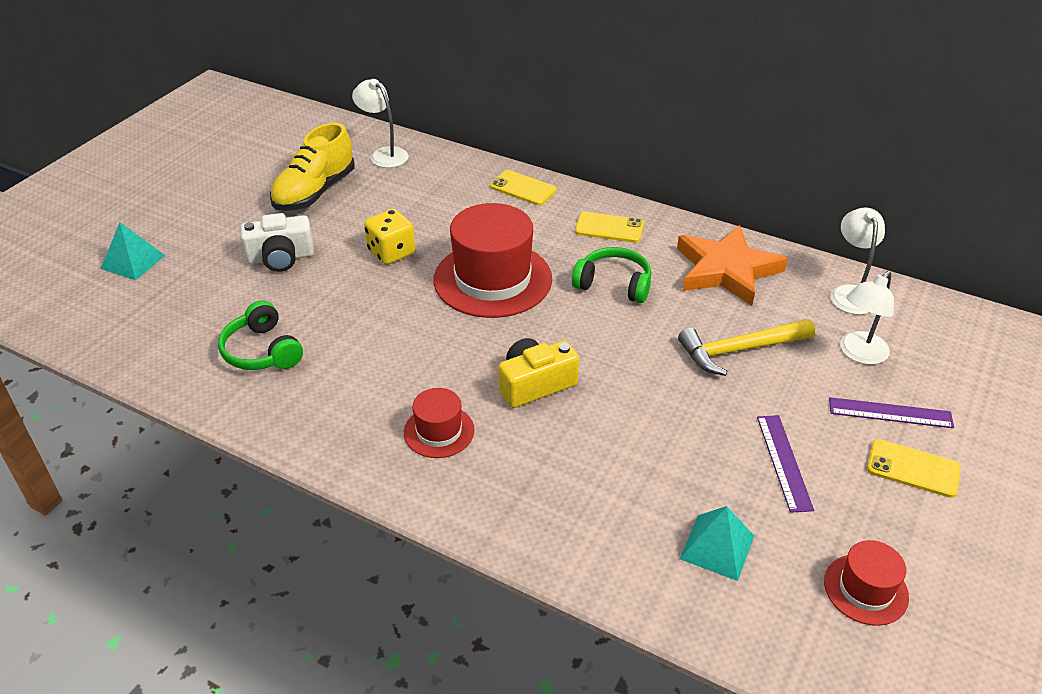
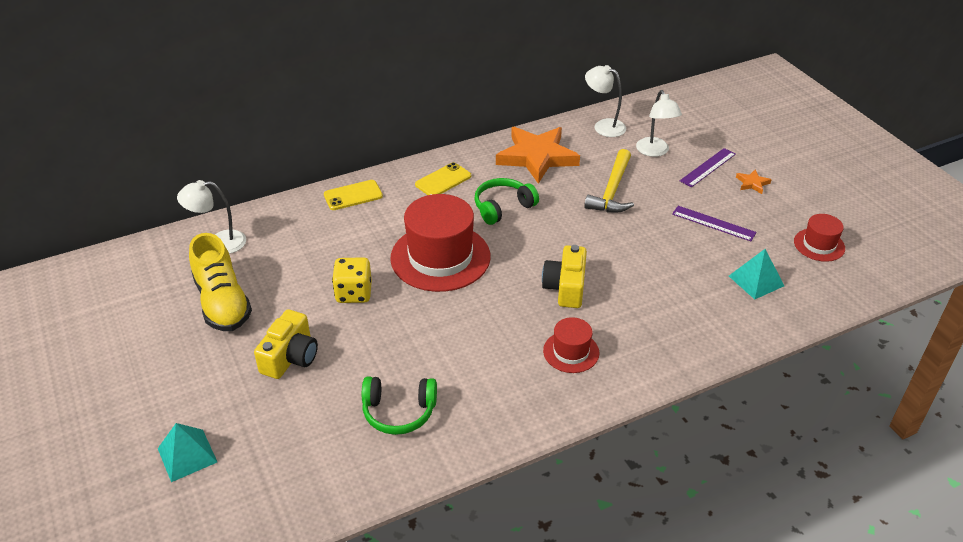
camera: 55 degrees left, 0 degrees up
(280, 258) = (290, 357): white camera -> yellow camera
(913, 468) = (752, 183): yellow phone -> orange star

